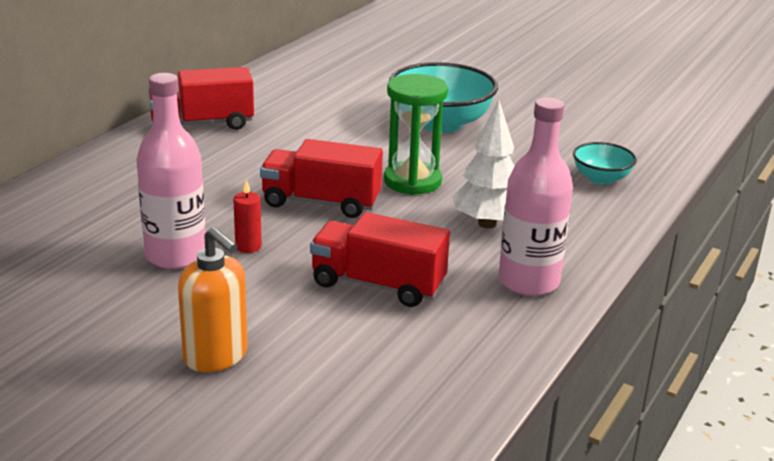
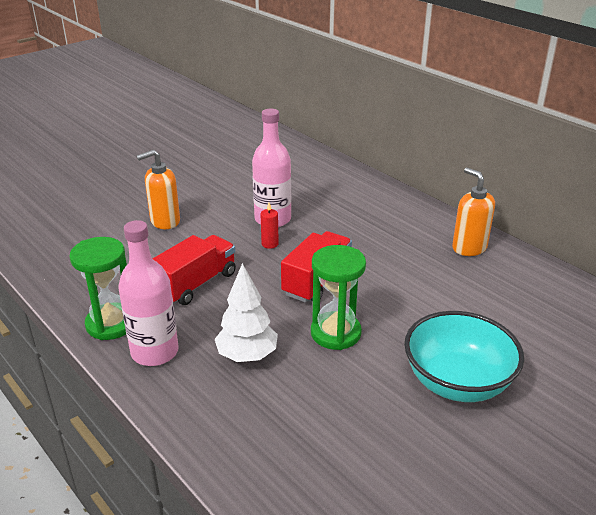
camera: 110 degrees right, 5 degrees up
(202, 124) = (469, 248): red truck -> orange soap dispenser
(505, 329) = (111, 324): none -> green hourglass
(601, 178) = (297, 467): turquoise bowl -> none

